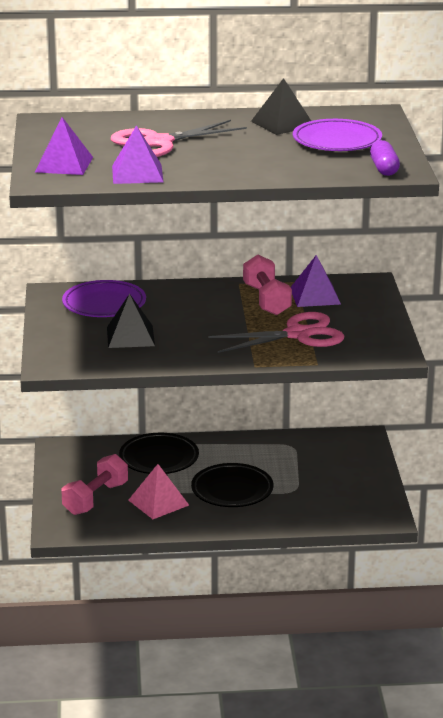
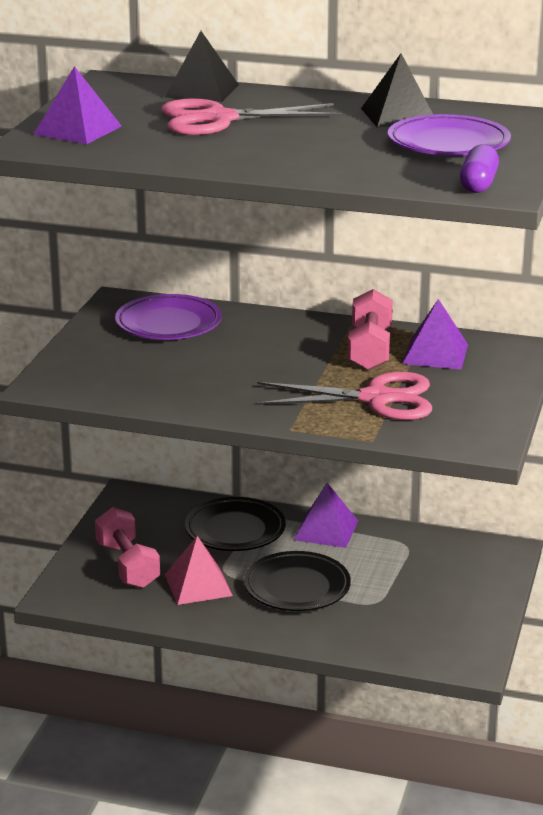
camera: 20 degrees right, 0 degrees up
(95, 499) = (128, 565): pink dumbbell -> pink dumbbell turned 75 degrees counterclockwise
(130, 336) = (167, 367): black pyramid -> black pyramid (202, 91)
(137, 173) = (153, 151): purple pyramid -> purple pyramid (326, 530)

